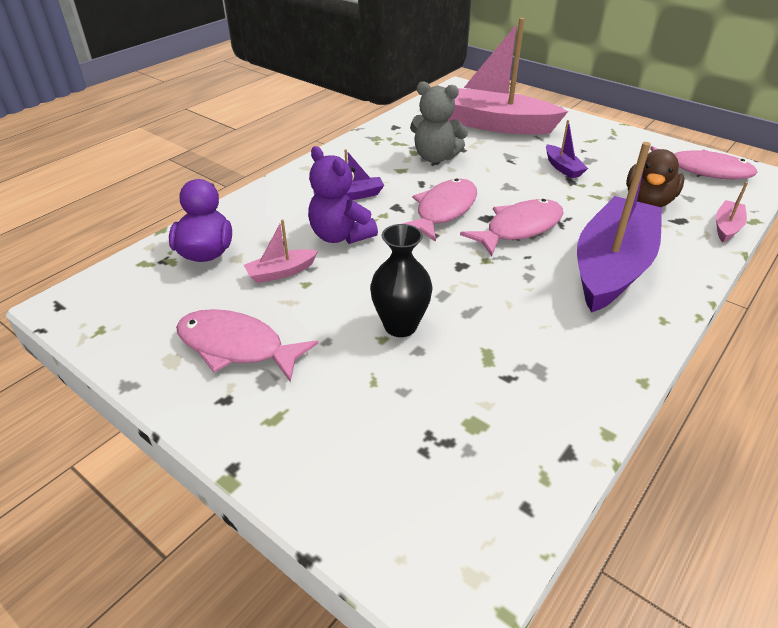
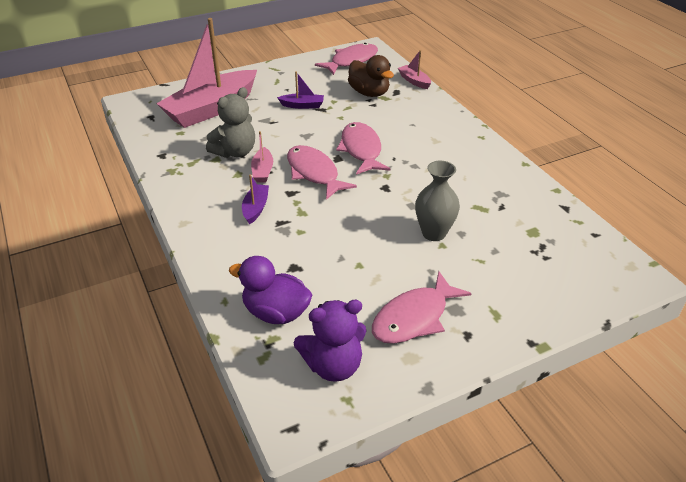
camera: 65 degrees left, 0 degrees up
(281, 272) = (336, 274): pink boat -> pink boat (263, 171)
(340, 236) = (309, 231): purple teddy bear -> purple teddy bear (333, 366)
(400, 326) = (434, 233): black vase -> grey vase
(612, 267) = (425, 133): purple boat -> none

